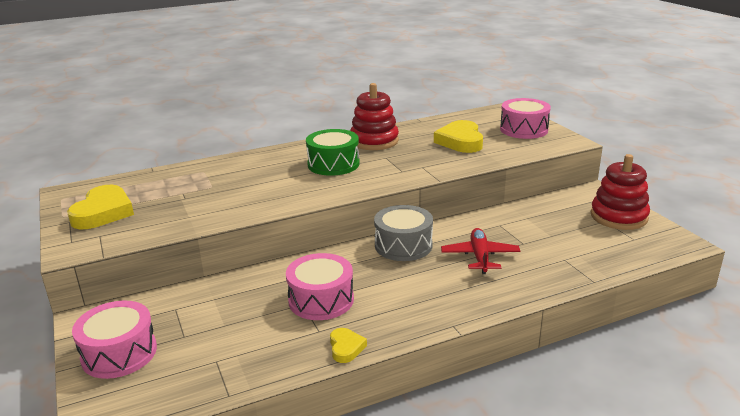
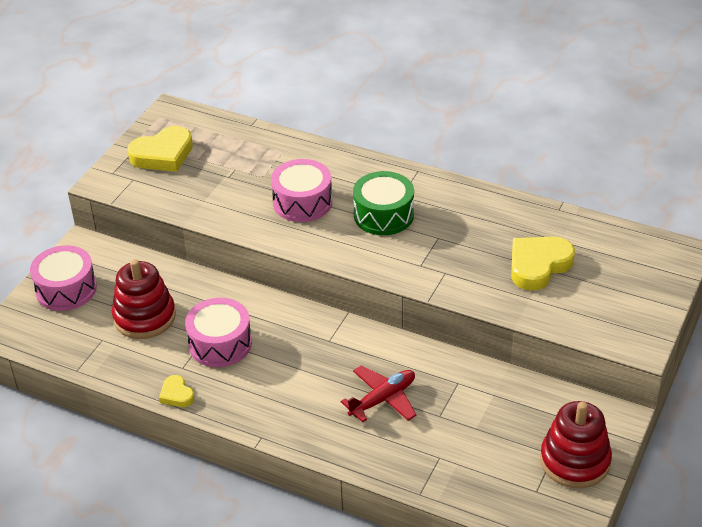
camera: 50 degrees right, 15 degrees up
(346, 348) = (176, 394): yellow heart -> yellow heart turned 105 degrees clockwise
(374, 141) = (466, 208): red stacking toy -> red stacking toy (144, 317)
(403, 245) = (349, 341): grey drum -> none
(523, 129) = (630, 295): pink drum -> pink drum (302, 202)

